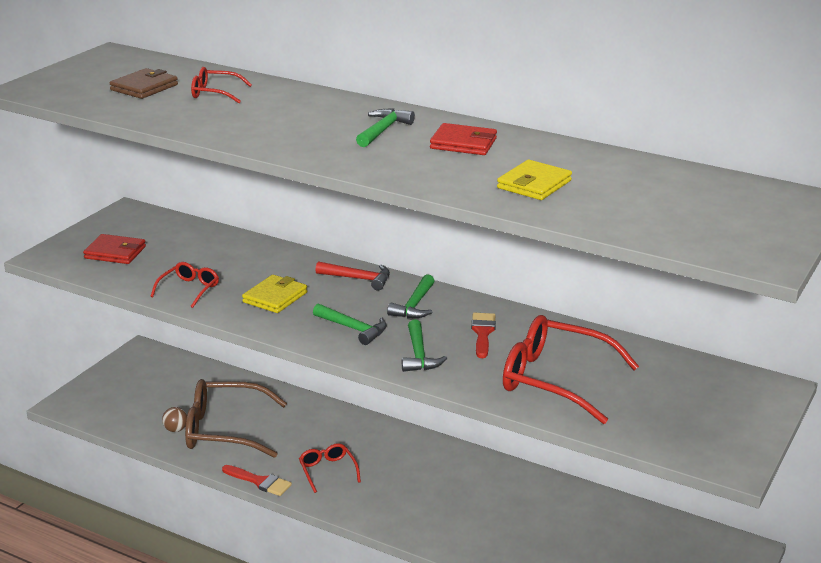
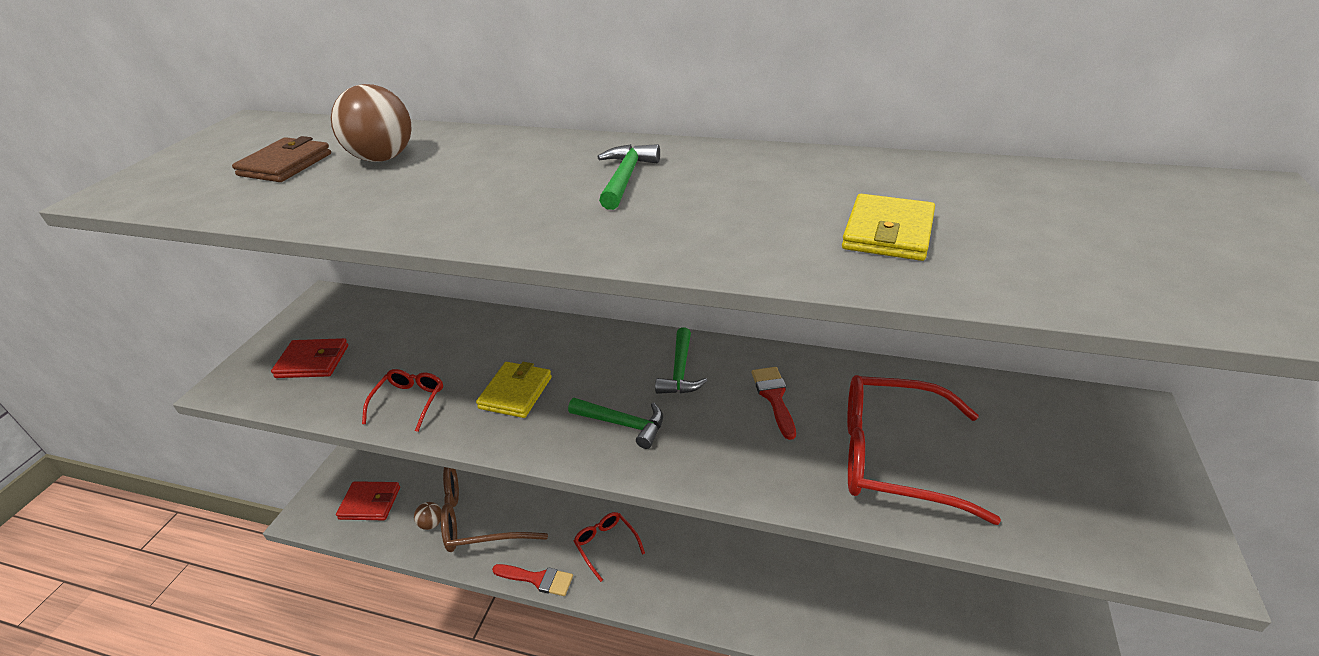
camera: 10 degrees left, 10 degrees up
(215, 93) = (383, 158): red glasses -> brown ball
(358, 279) = (604, 344): red hammer -> none
(419, 355) = (716, 451): green hammer -> none
(463, 143) = (743, 180): red wallet -> red wallet (370, 503)

